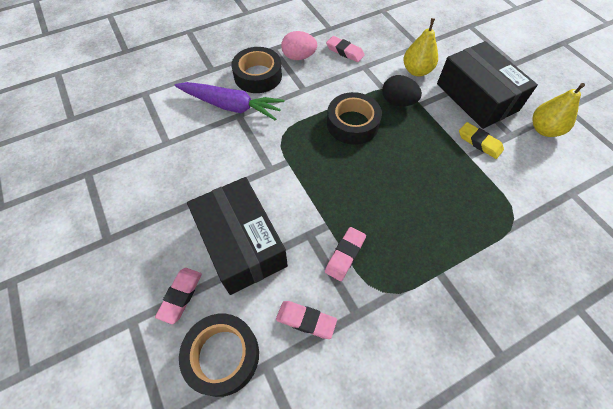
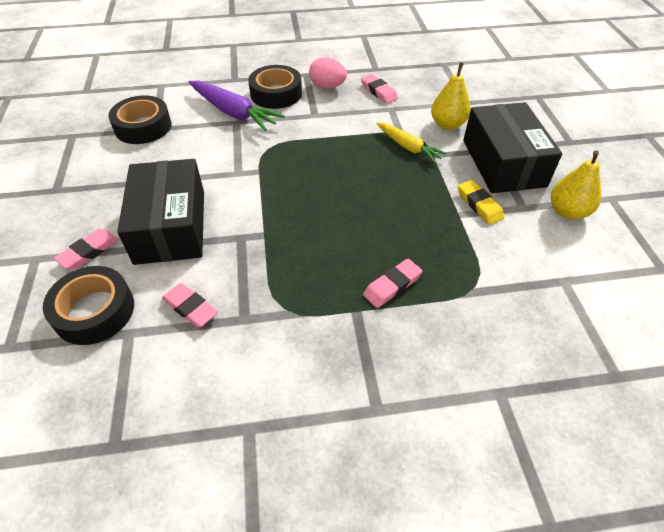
camera: 20 degrees right, 10 degrees down
(345, 255) = (265, 265): pink eraser -> pink eraser (392, 286)
(352, 124) = (346, 155): black tape -> black tape (143, 127)
(398, 102) = (408, 147): black egg -> yellow carrot

